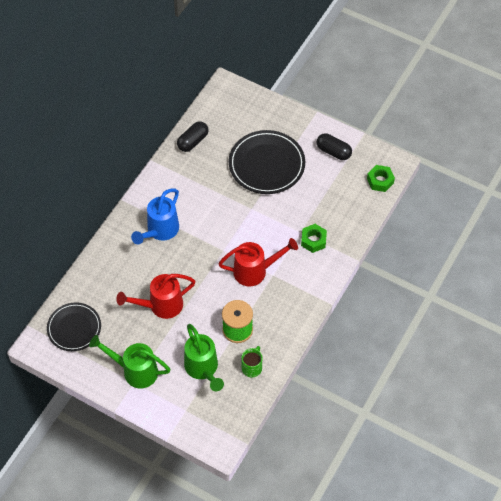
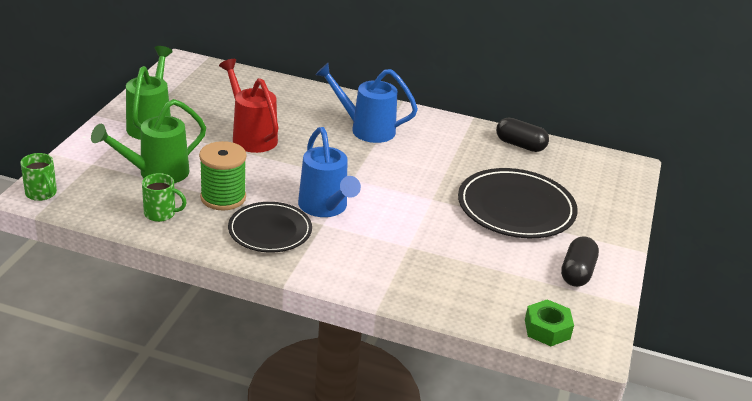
camera: 75 degrees right, 25 degrees down
(74, 328) = (209, 82): black plate -> black plate (270, 230)
(220, 441) = (41, 193): none -> green mug
(255, 271) = (325, 207): red watering can -> blue watering can
(313, 240) = (397, 260): green nut -> none

